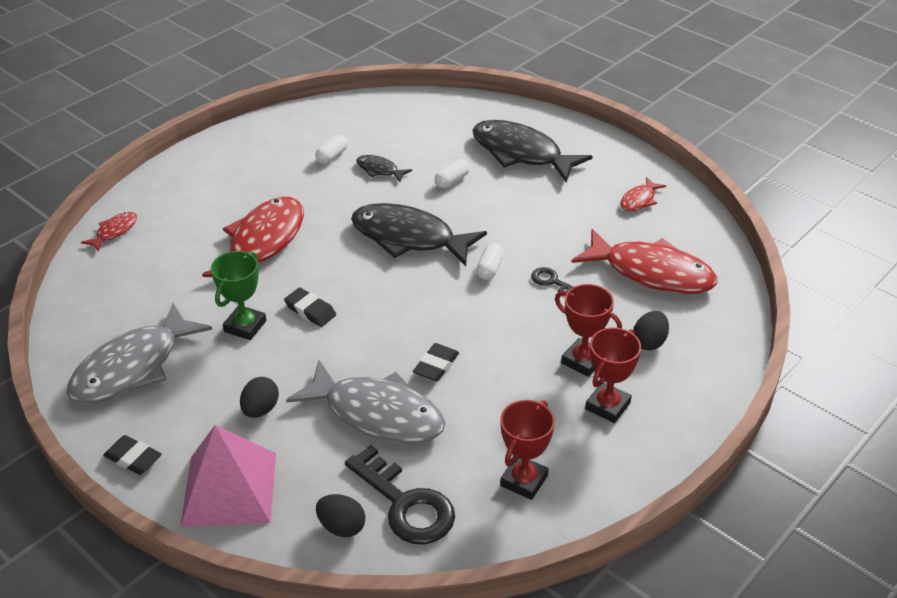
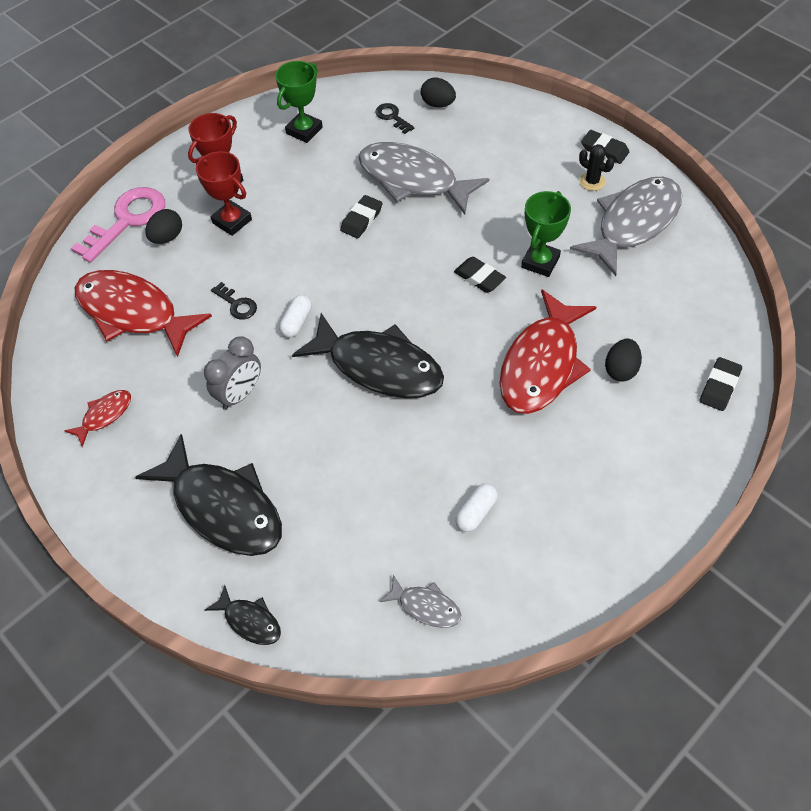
camera: 175 degrees left, 15 degrees up
(114, 232) = (719, 386): red fish -> black eraser
(162, 415) = (592, 181): none -> black cactus
(229, 489) = (523, 128): pink pyramid -> none
(261, 409) = (510, 185): black egg -> black egg (621, 370)
(370, 115) = (425, 606): none -> grey fish
(379, 170) = (412, 482): black fish -> black fish (250, 621)
(406, 504) = (392, 117): black key -> black key, size x0.49
(452, 181) = (320, 457): white capsule -> none
(524, 480) = (304, 130): red trophy -> green trophy
(528, 216) = (240, 394): none -> grey clock
(703, 360) = (128, 220): none -> pink key

